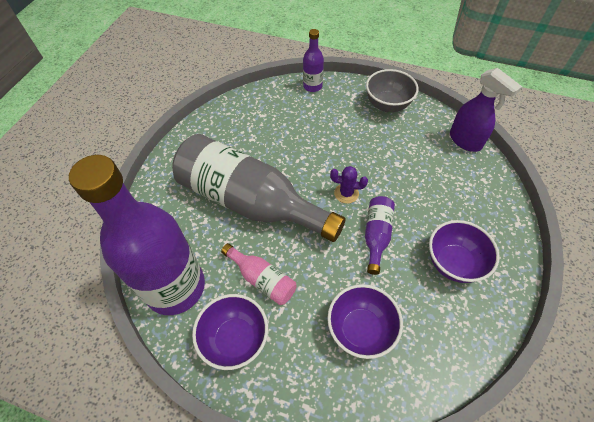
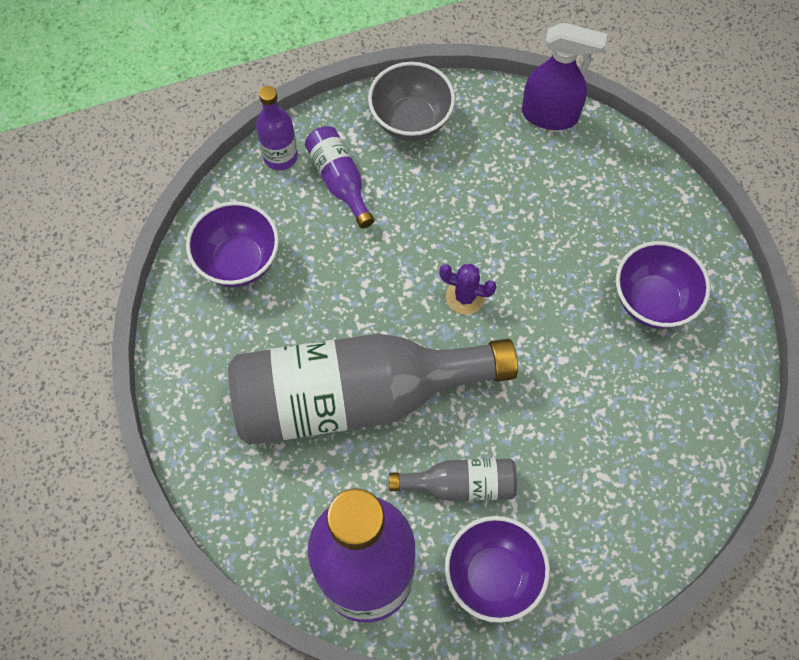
camera: 40 degrees left, 10 degrees up
(262, 279) = (461, 484): pink bottle -> grey bottle
(346, 193) = (465, 297): purple cactus -> purple cactus turned 45 degrees clockwise
(360, 329) = (615, 456): purple bowl -> purple bowl (238, 261)
(376, 235) = (545, 329): purple bottle -> purple bottle (339, 181)

